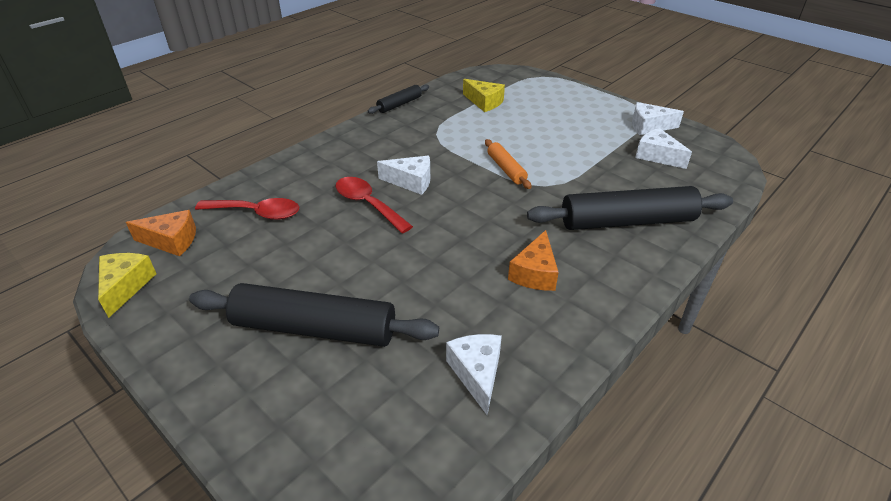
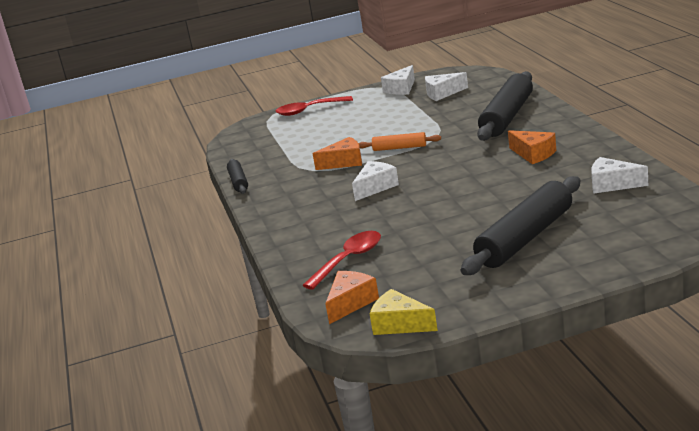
camera: 55 degrees left, 15 degrees down
(368, 204) = (389, 208): red spoon -> red spoon (309, 110)
(459, 146) = (344, 162): none -> orange cheese
(484, 102) = (285, 144): yellow cheese -> none

